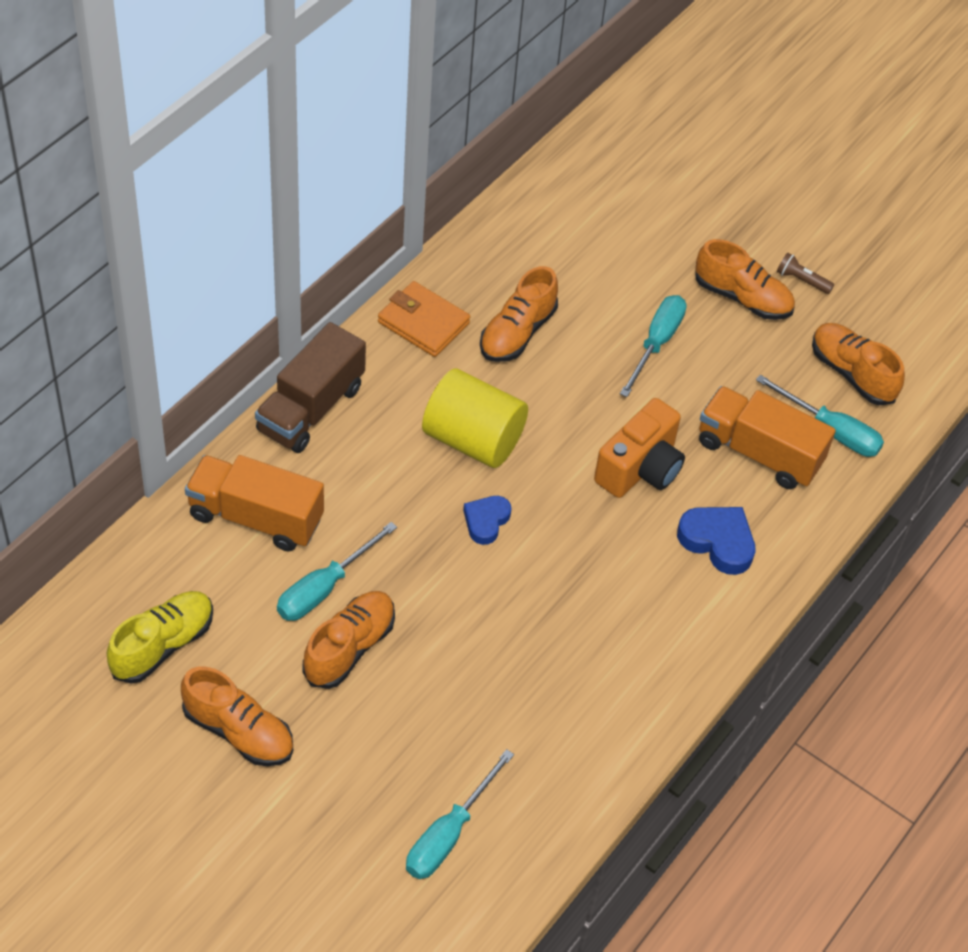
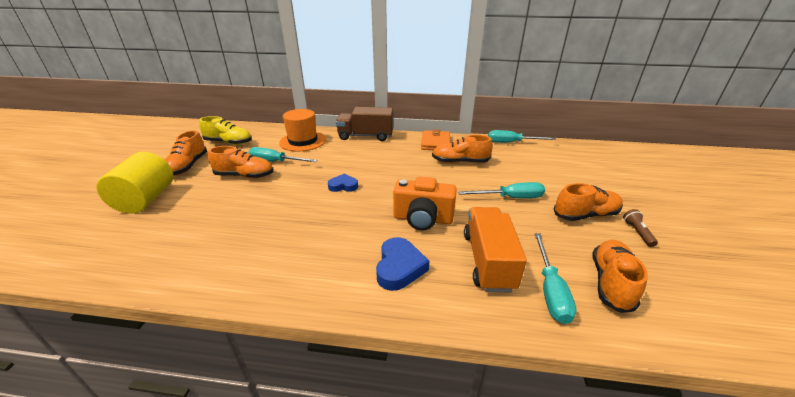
camera: 65 degrees right, 20 degrees down
(255, 517) = (303, 141): orange truck -> orange hat
(449, 834) = (126, 235): turquoise screwdriver -> turquoise screwdriver (511, 143)
(473, 439) = (388, 169): yellow cylinder -> yellow cylinder (146, 199)
(742, 298) = (585, 215): orange shoe -> orange shoe turned 105 degrees counterclockwise

